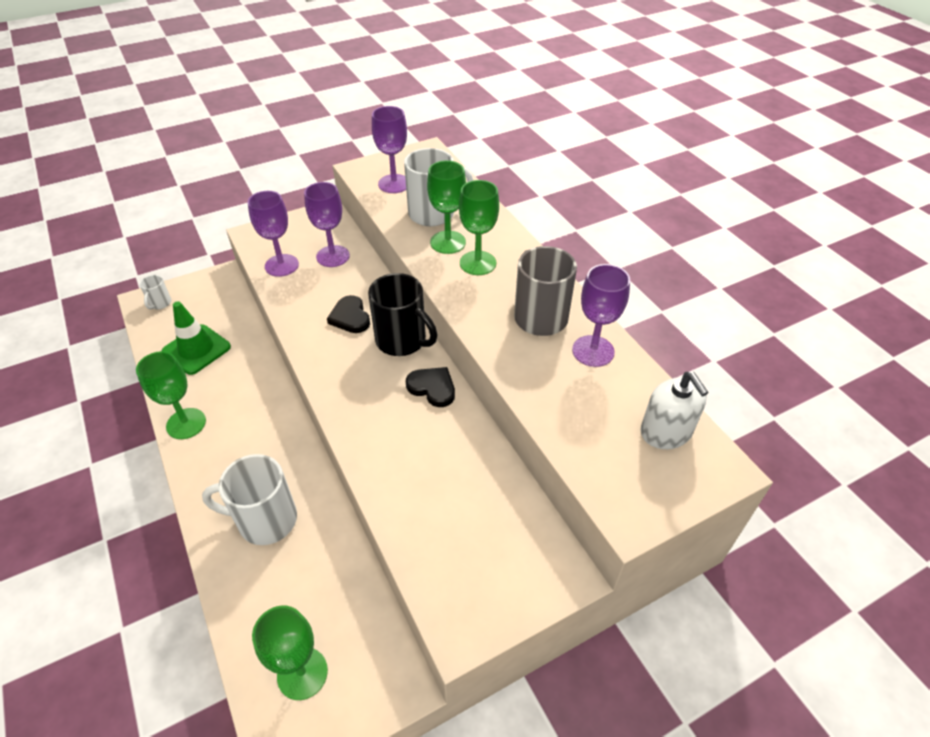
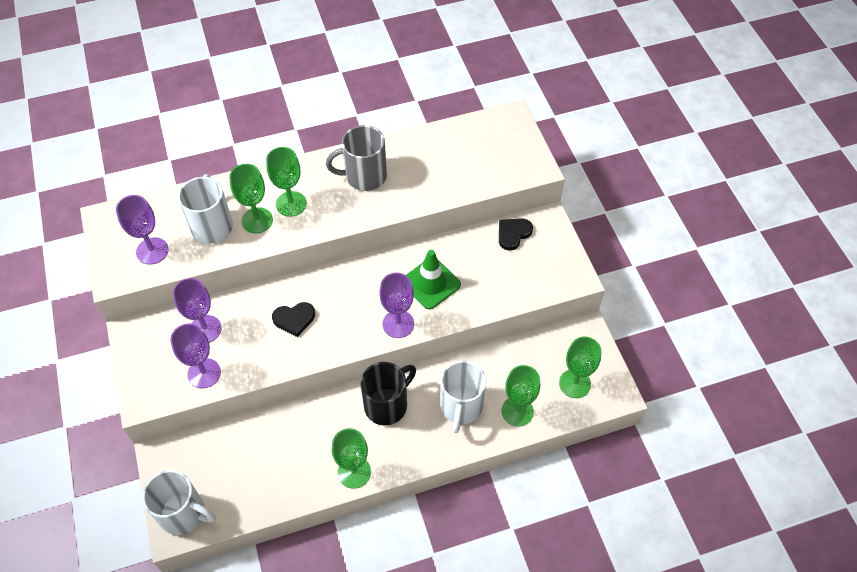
camera: 80 degrees left, 10 degrees up
(160, 303) = (184, 513): white mug -> white mug, size x2.05
(196, 349) = (264, 471): green traffic cone -> green traffic cone (430, 283)
(257, 592) = (517, 411): none -> green goblet
(402, 341) = (333, 284): black mug -> black mug (387, 405)
(432, 388) = (388, 269): black heart -> black heart (513, 234)
(593, 351) = (406, 154): purple goblet -> purple goblet (398, 324)
(666, 432) = (481, 135): white soap dispenser -> none

